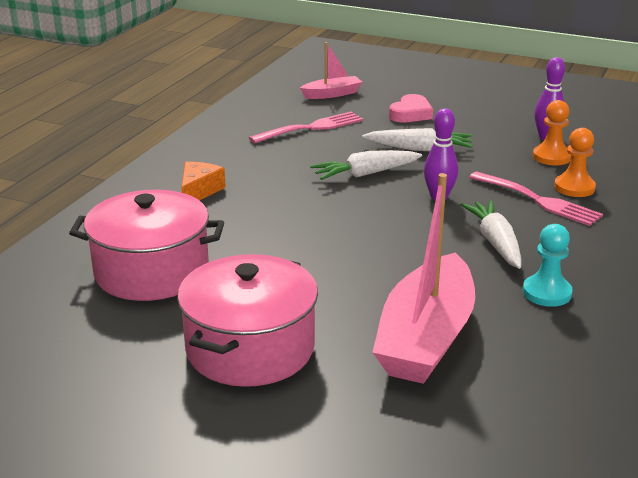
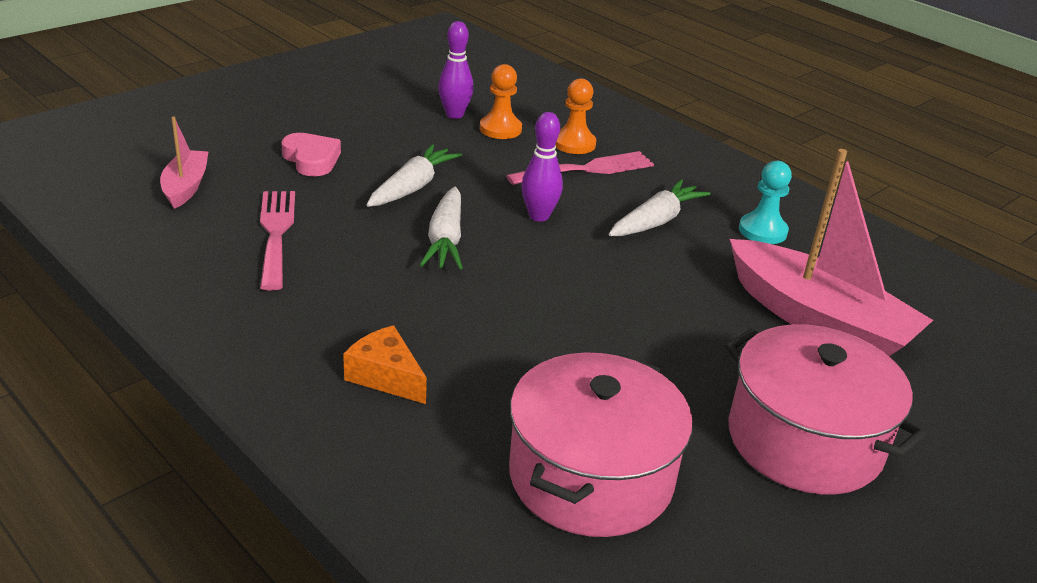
camera: 70 degrees left, 5 degrees up
(495, 242) = (656, 221): white carrot -> white carrot turned 120 degrees clockwise

